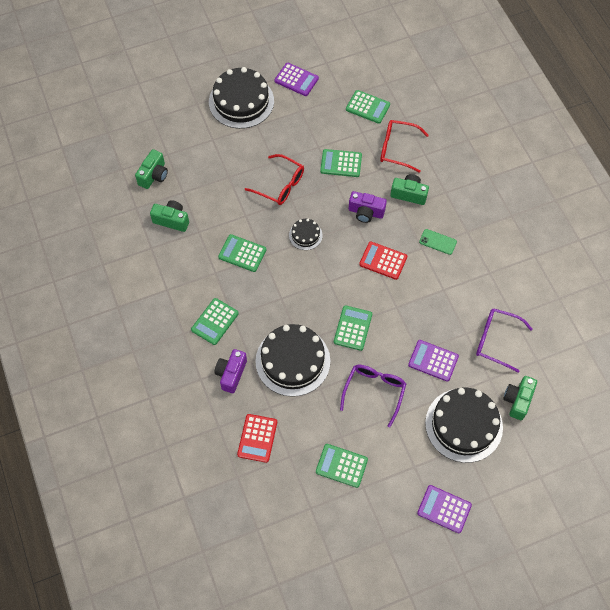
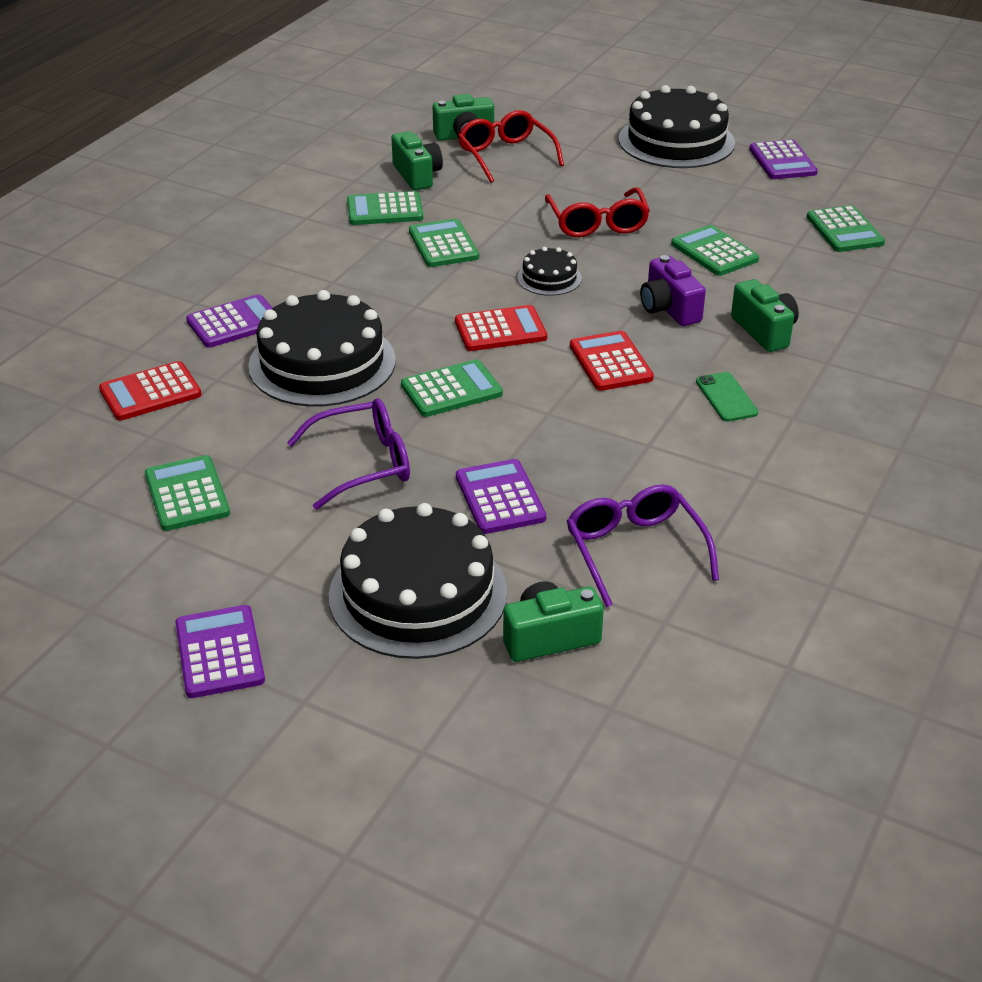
camera: 50 degrees right, 25 degrees down
(215, 321) = (304, 273): green calculator -> green calculator (385, 210)
(231, 374) = (234, 323): purple camera -> purple calculator
(327, 281) = (500, 330): none -> red calculator
(397, 149) = (822, 285): red glasses -> red glasses (505, 155)

